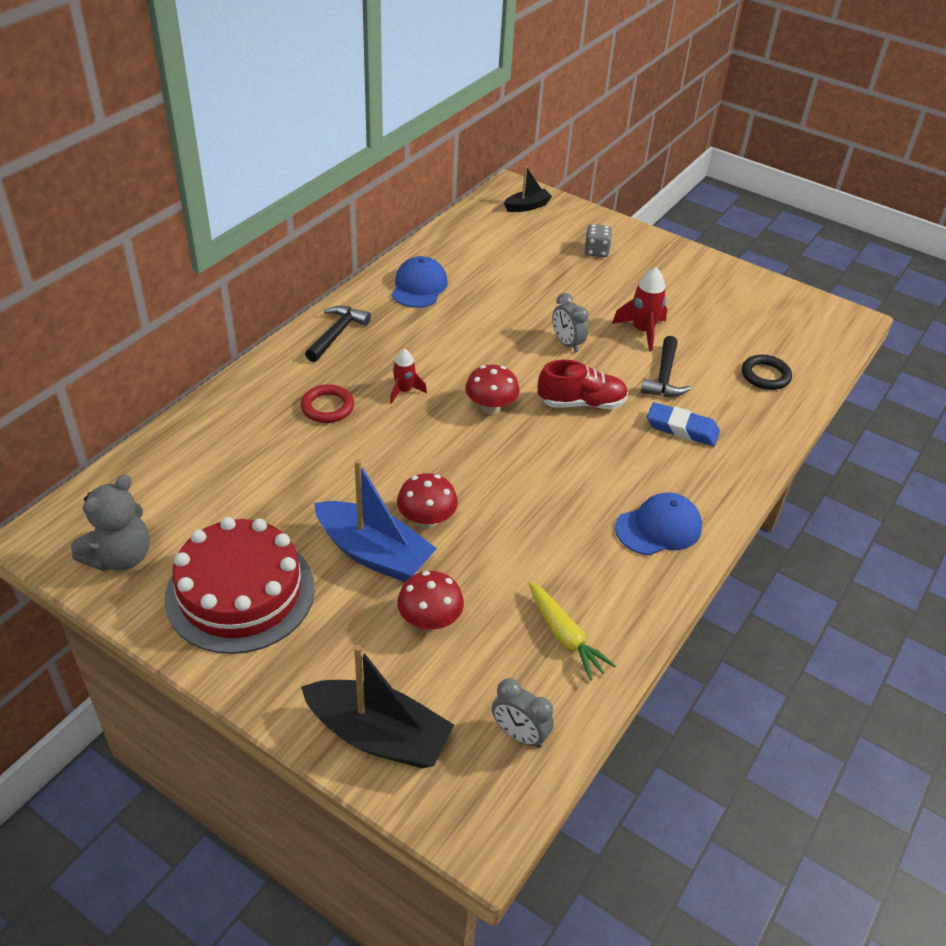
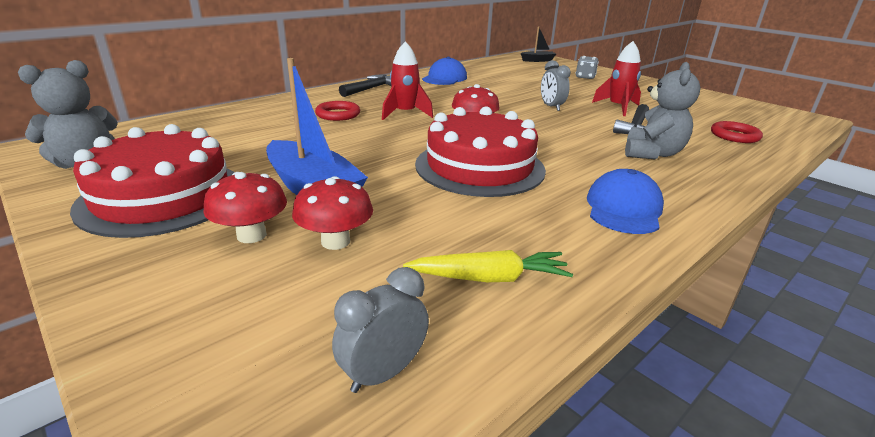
camera: 15 degrees right, 15 degrees down
(378, 735) = (190, 338): black boat -> none
(404, 391) = (405, 114): red rocket -> red rocket, size x1.52
(426, 520) = (379, 176): red mushroom -> red mushroom (251, 235)
(517, 485) = (479, 167): none -> red cake
(519, 734) = (383, 373): grey clock -> grey clock turned 90 degrees clockwise
(565, 636) = (489, 278): yellow carrot -> yellow carrot turned 75 degrees counterclockwise
(581, 403) = (556, 132): red shoe -> none
(658, 527) = (623, 208): blue cap -> blue cap turned 60 degrees counterclockwise
(682, 428) = (652, 154): blue eraser -> grey teddy bear
(765, 375) = (734, 136): black ring -> red ring

